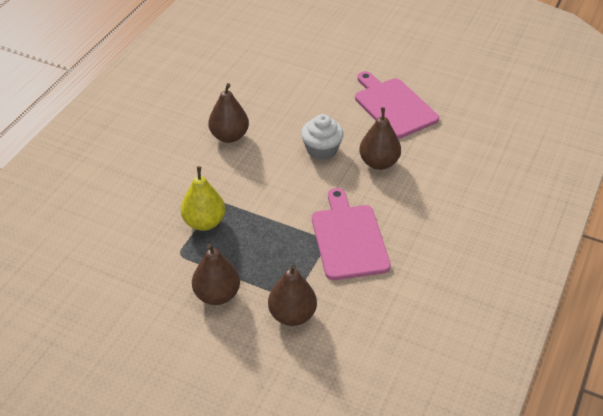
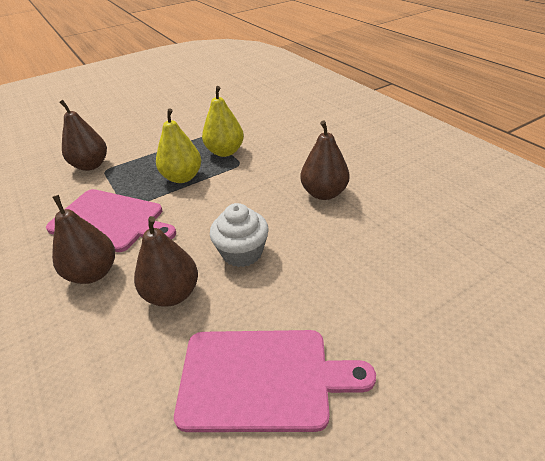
camera: 125 degrees right, 5 degrees down
(217, 295) = (152, 141): brown pear -> brown pear (93, 273)
(264, 229) = (182, 177): none -> yellow pear

